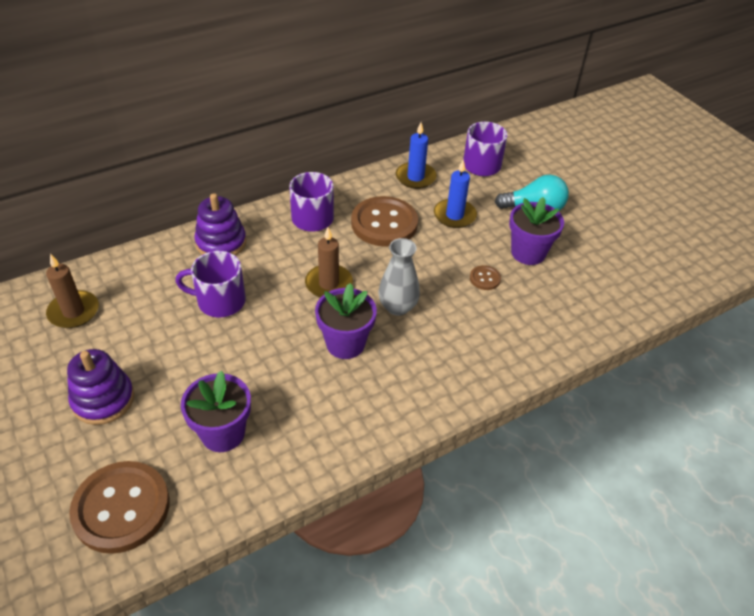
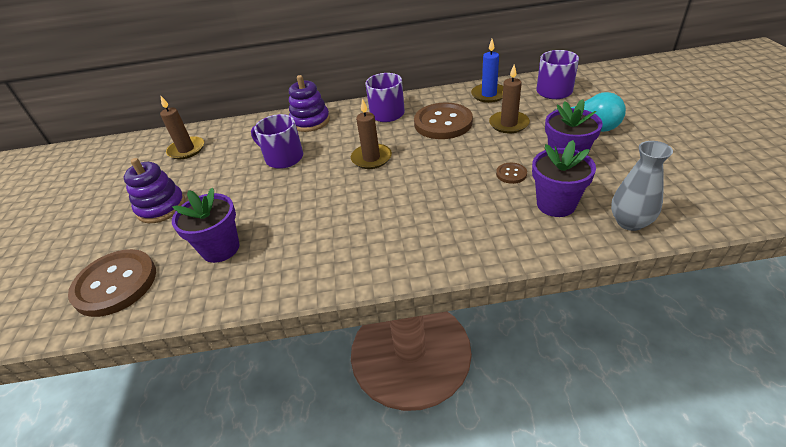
camera: 30 degrees right, 5 degrees down
(345, 343) = (357, 203): purple flower pot -> purple flower pot (556, 204)
(397, 307) = (418, 183): grey vase -> grey vase (630, 222)
(454, 215) = (508, 124): blue candle -> brown candle

